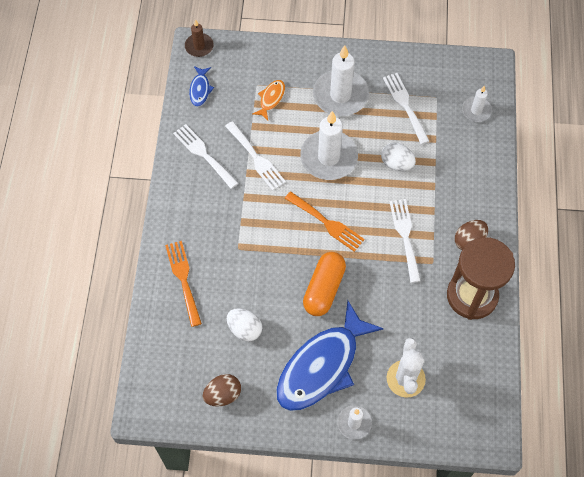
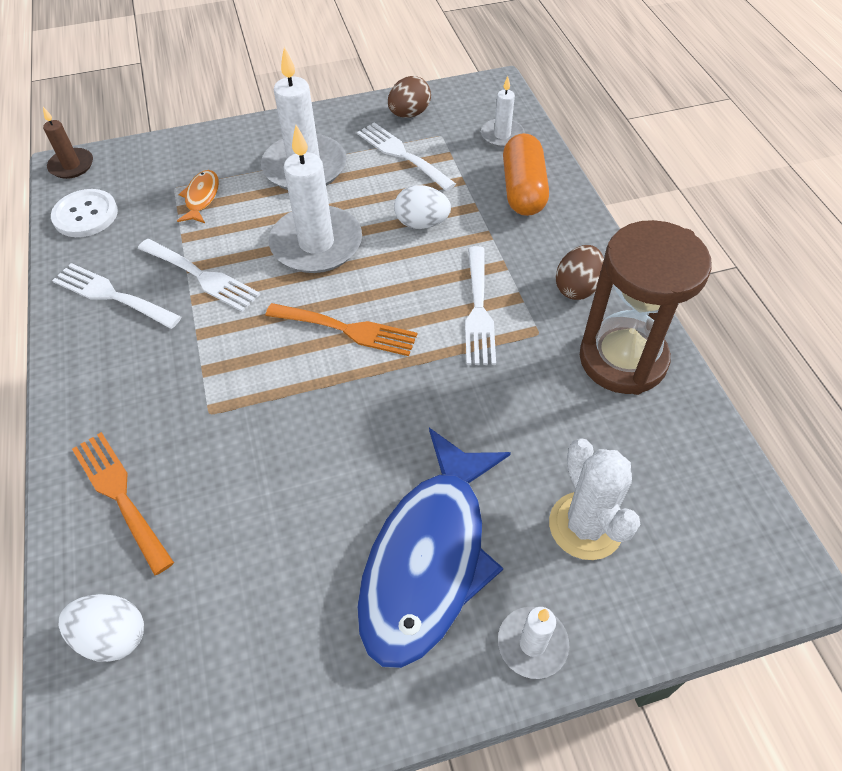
camera: 20 degrees left, 10 degrees down
(200, 89) = (85, 215): blue fish -> white button
(223, 395) = (255, 687): brown egg -> brown egg (409, 114)
(245, 329) = (262, 543): white egg -> white egg (113, 636)
(324, 289) = (381, 427): orange capsule -> orange capsule (523, 190)
(405, 236) = (478, 310): white fork -> white fork turned 150 degrees counterclockwise

